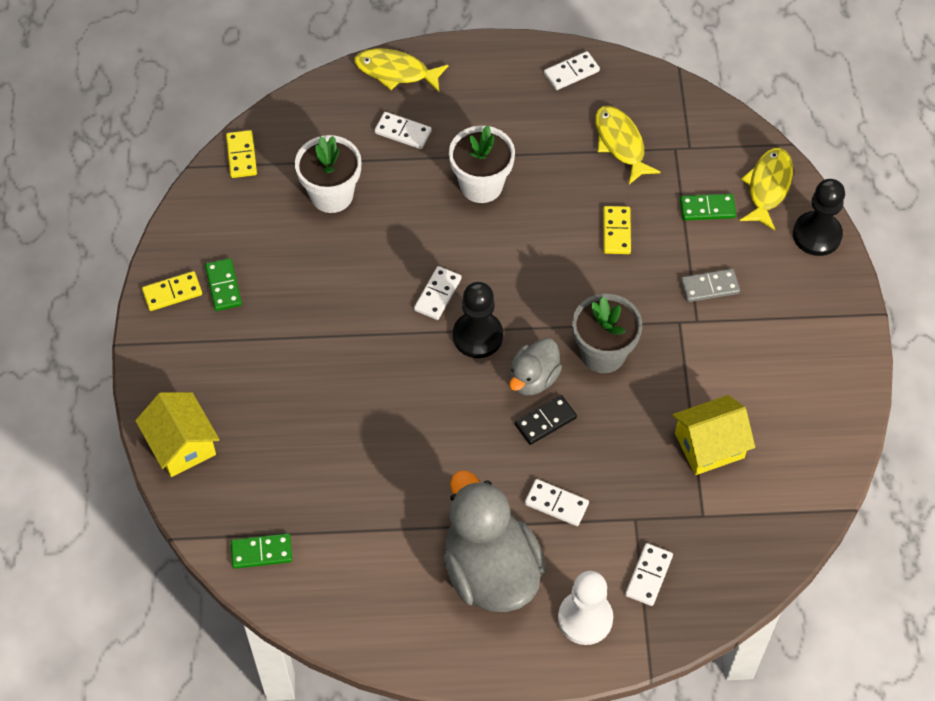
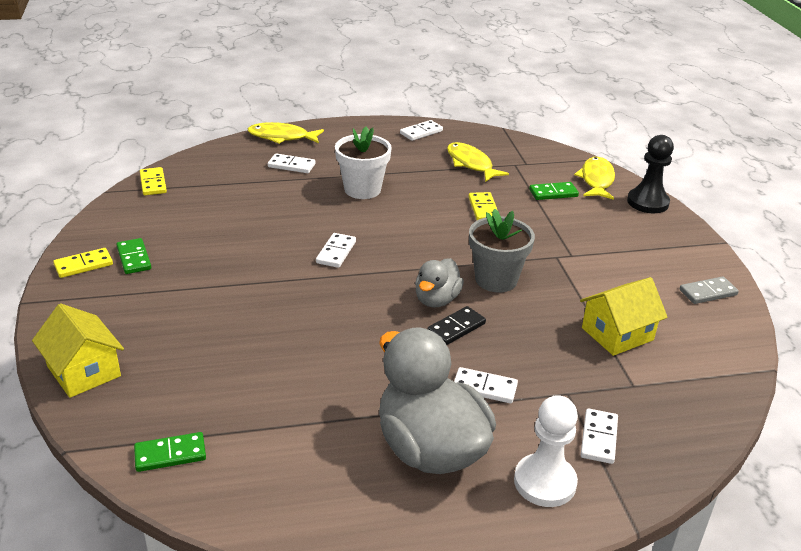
camera: 10 degrees left, 25 degrees down
(331, 195) = (233, 200): white flower pot -> none
(478, 336) = (378, 276): black pawn -> none
(709, 287) = (573, 235): grey domino -> grey domino (708, 292)

